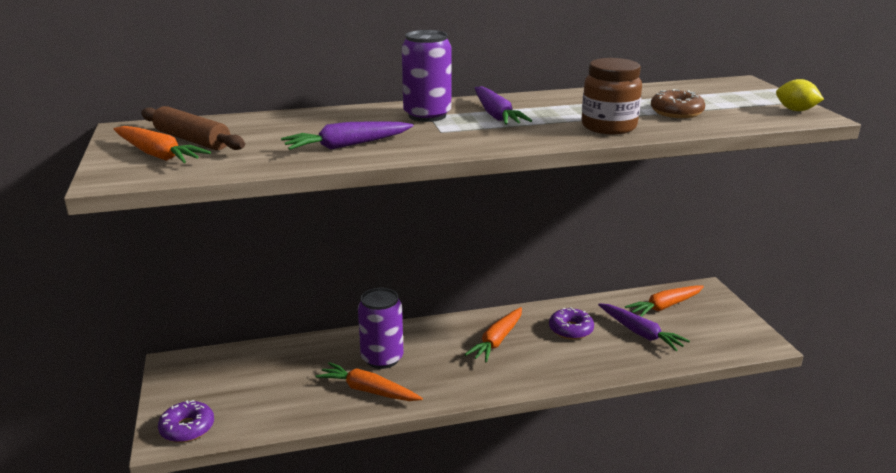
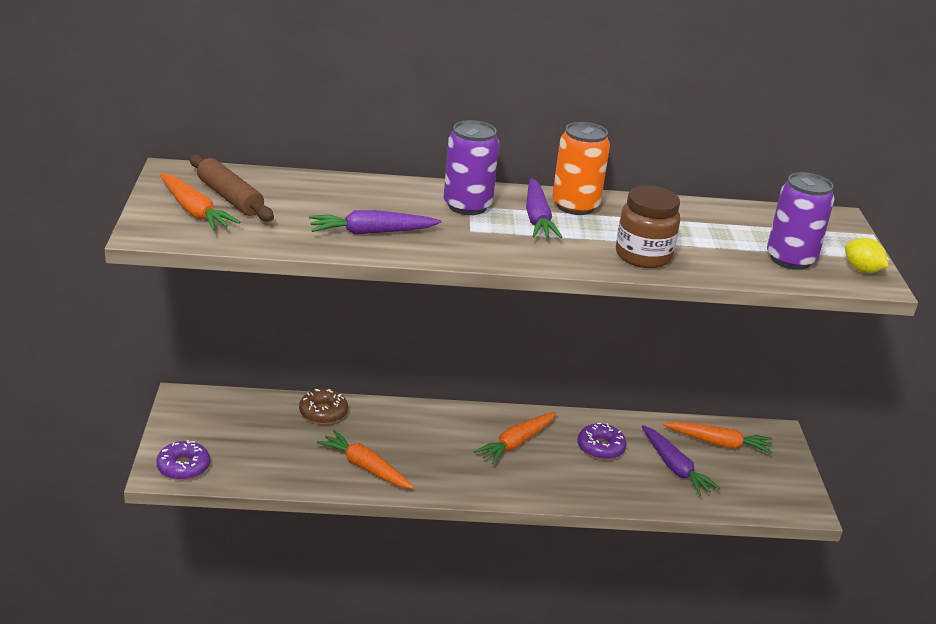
camera: 10 degrees right, 5 degrees up
(382, 358) = (390, 437): purple can -> purple can (790, 259)
(523, 103) = (575, 206): none -> orange can
(665, 306) = (718, 443): orange carrot -> orange carrot turned 150 degrees counterclockwise
(676, 112) = (729, 249): brown donut -> brown donut (323, 413)

